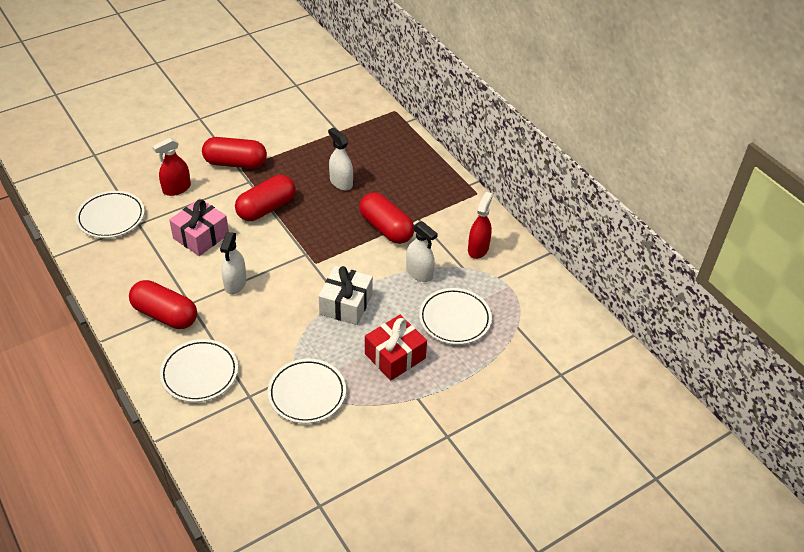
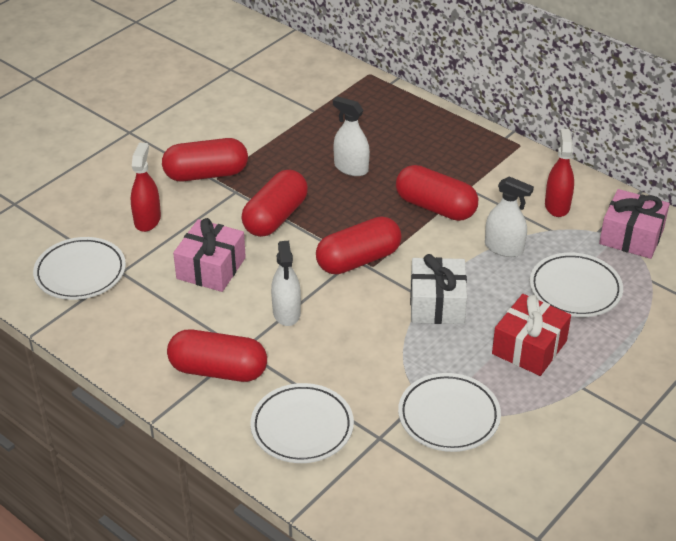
camera: 15 degrees left, 5 degrees down
(176, 189) = (147, 220): red spray bottle -> red spray bottle turned 150 degrees clockwise
(307, 256) = (358, 260): none -> red capsule
(521, 287) = (631, 236): none -> pink gift

